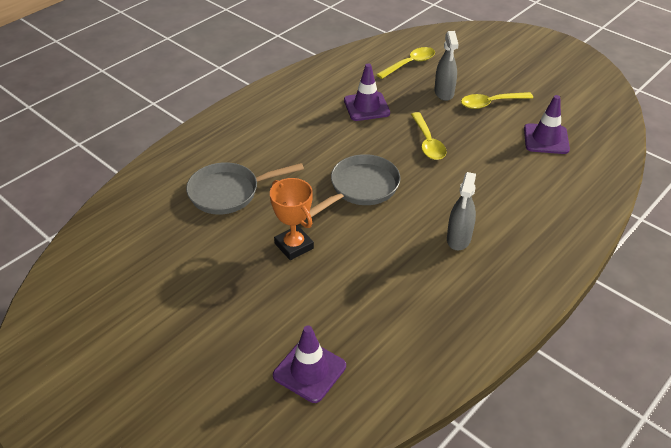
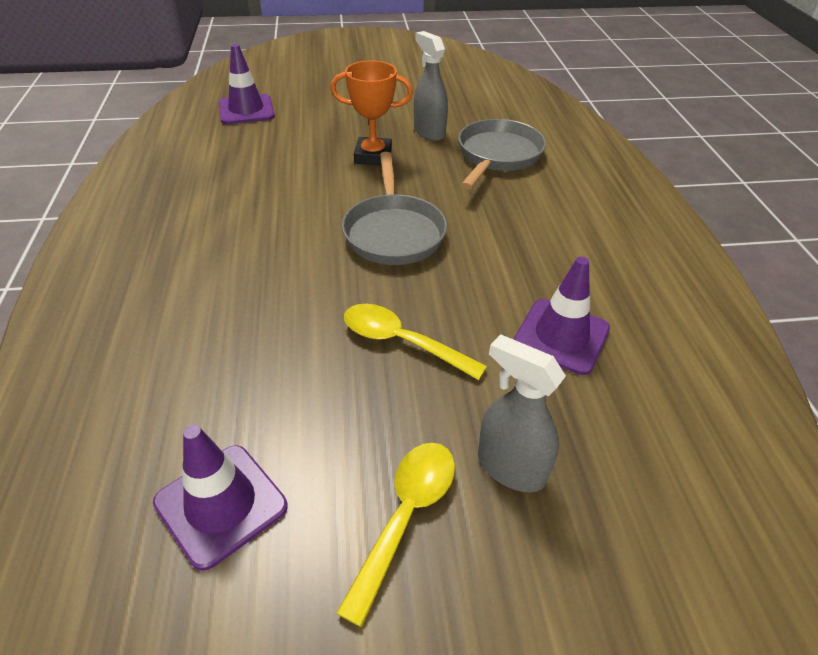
camera: 130 degrees right, 0 degrees up
(410, 64) = (665, 495): yellow spoon -> none
(458, 239) = (221, 249): grey spray bottle -> grey spray bottle (429, 132)

